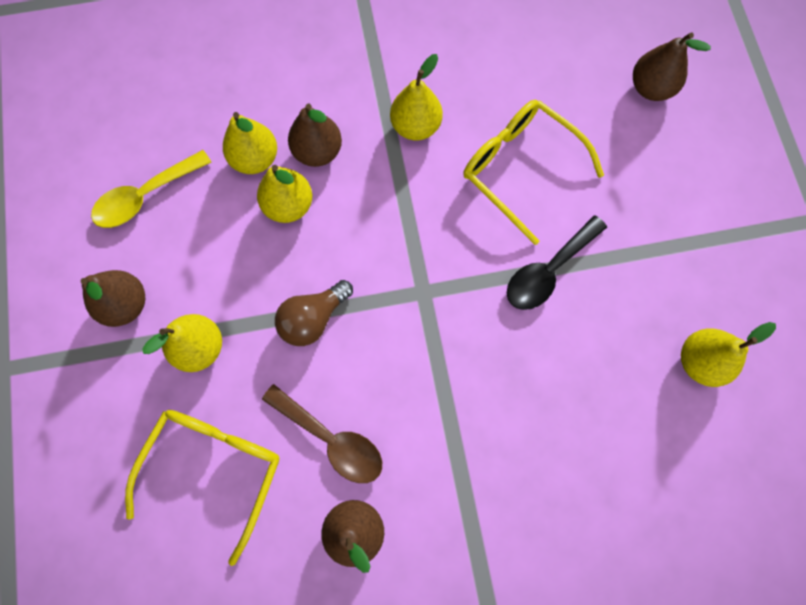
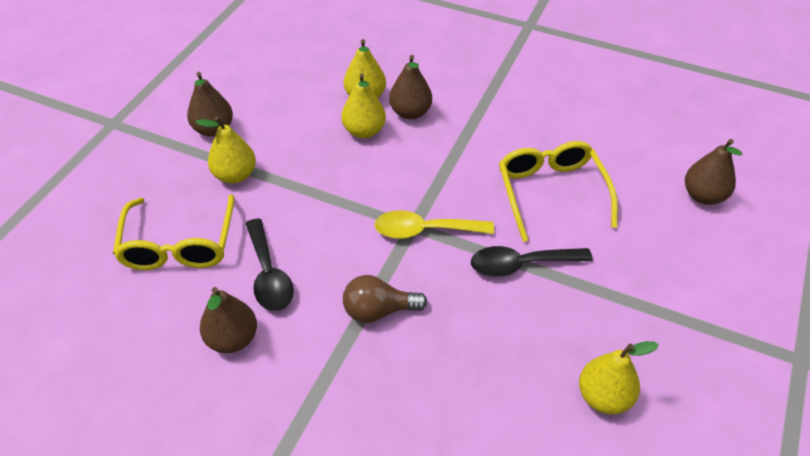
camera: 35 degrees right, 25 degrees down
(146, 196) = (279, 82): yellow spoon -> yellow spoon (425, 230)
(214, 468) = (179, 245): yellow glasses -> yellow glasses turned 120 degrees clockwise
(313, 318) = (322, 199): brown light bulb -> brown light bulb (378, 311)
(331, 439) = (268, 274): brown spoon -> black spoon
(415, 126) = (492, 131): yellow pear -> none

